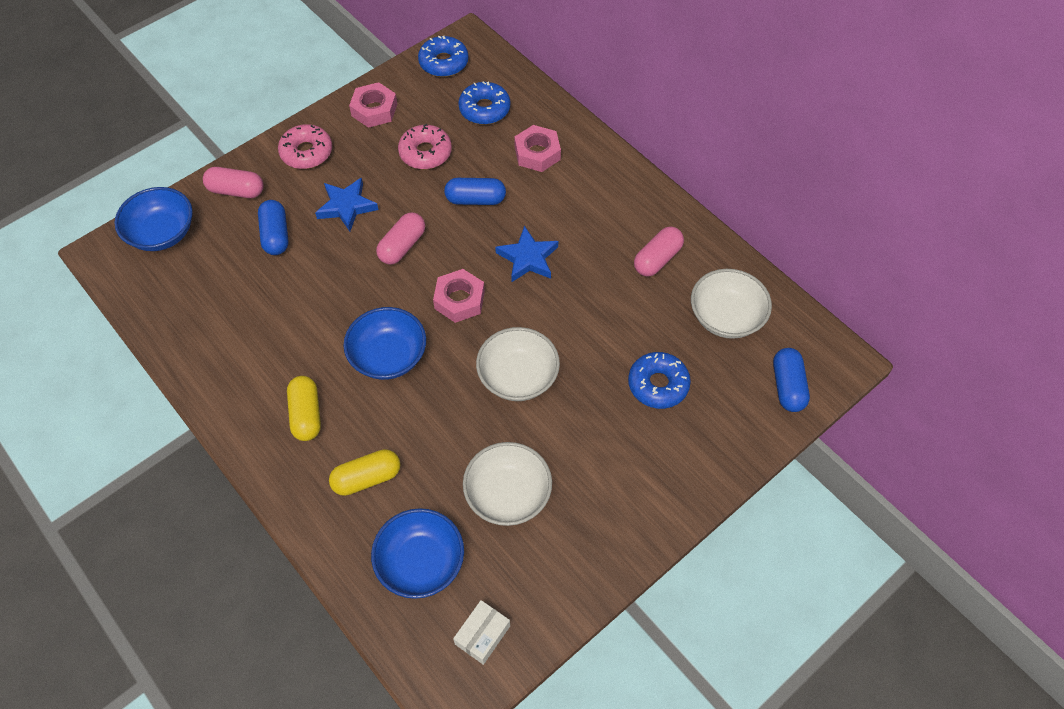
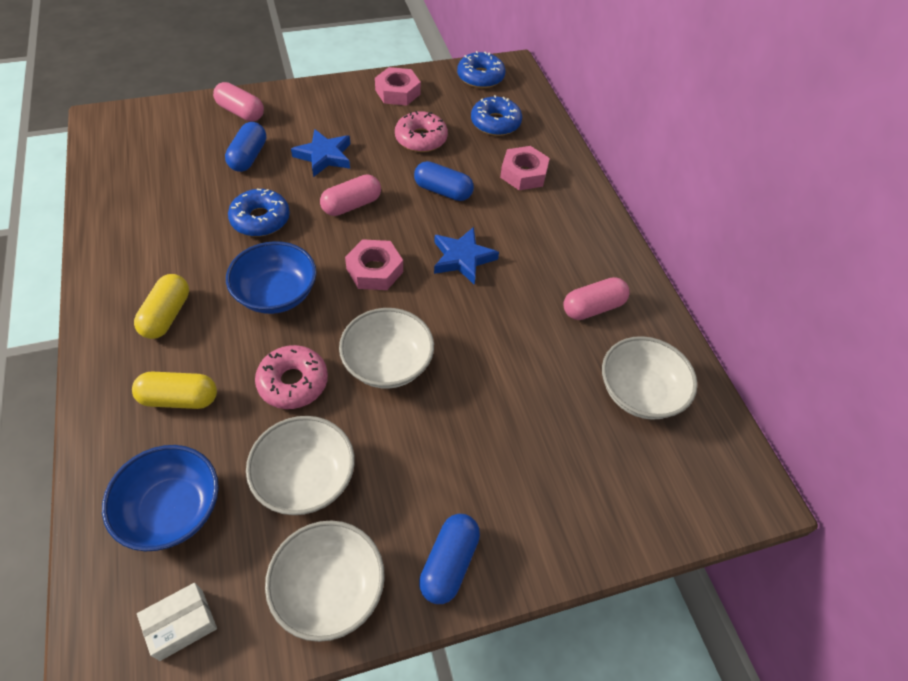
camera: 20 degrees right, 5 degrees down
(162, 233) = (158, 122): blue bowl -> none
(306, 152) = (319, 104): pink donut -> pink donut (293, 382)
(574, 563) = (329, 589): none -> white bowl
(658, 384) = (529, 432): blue donut -> blue donut (260, 219)
(787, 386) = (677, 495): blue capsule -> blue capsule (449, 563)

